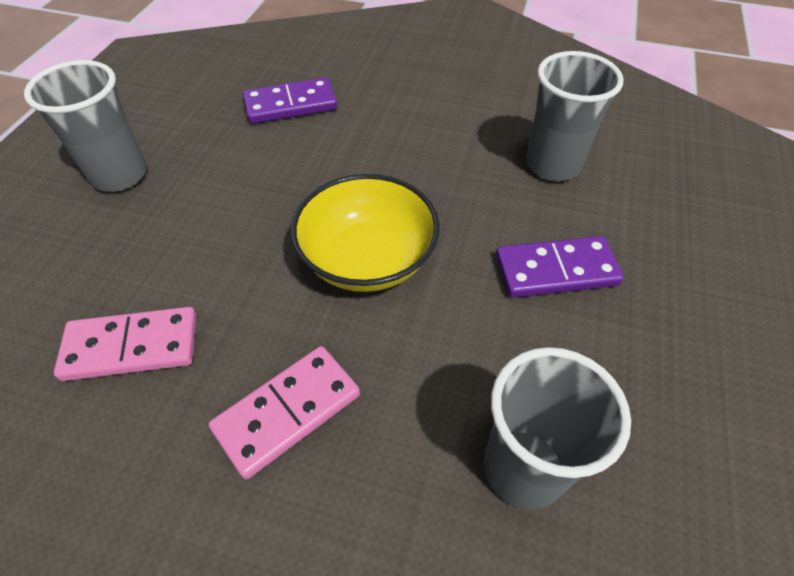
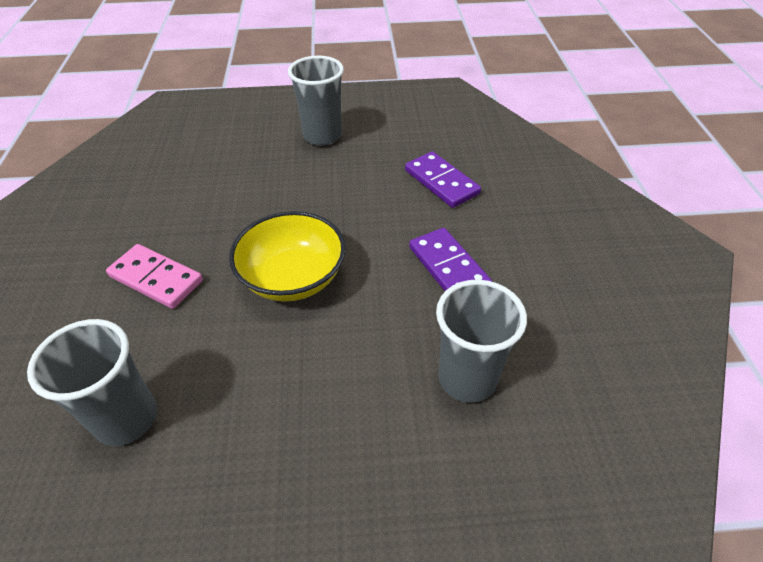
camera: 70 degrees right, 5 degrees down
(131, 346) = (190, 197): pink domino -> none
(556, 270) = (324, 406): purple domino -> purple domino (449, 267)

